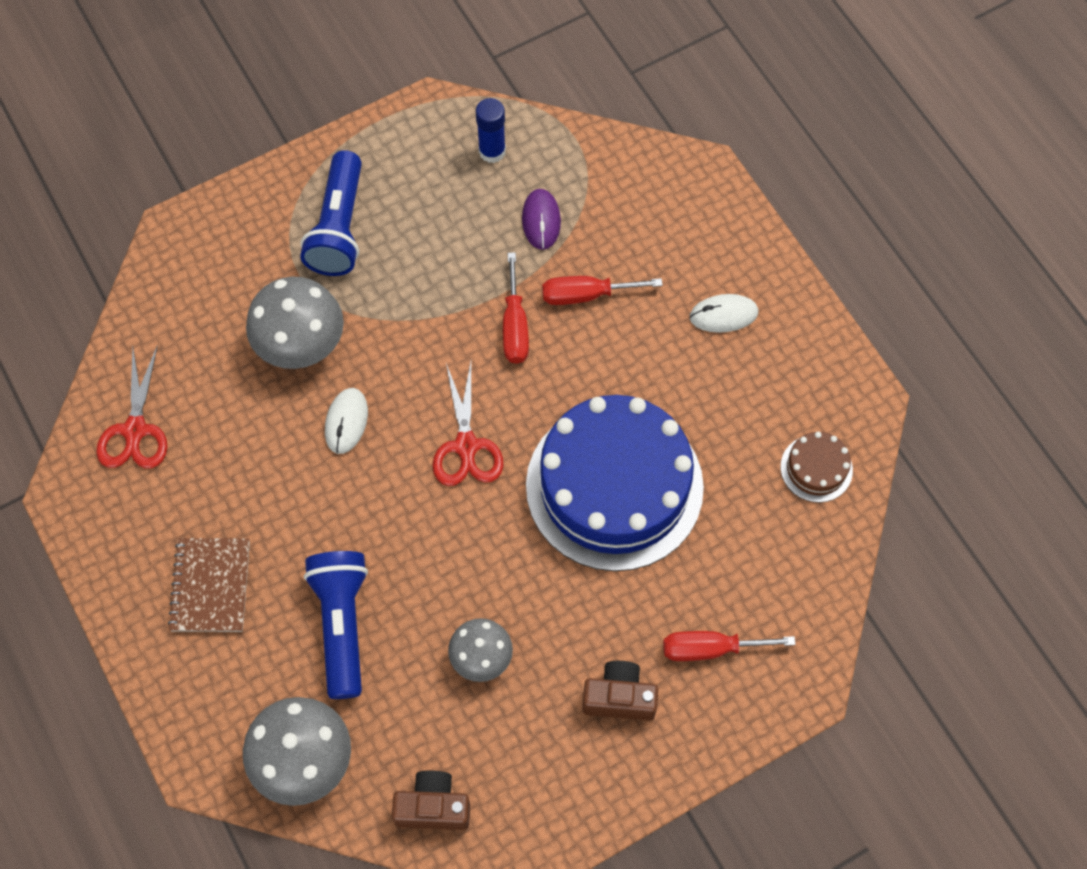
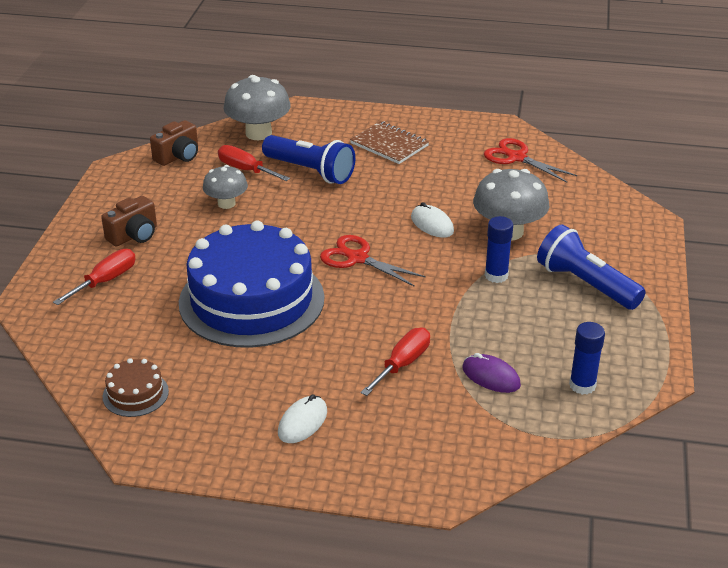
camera: 130 degrees right, 30 degrees down
(389, 307) = (496, 275): none -> blue glue stick
(515, 326) = (417, 319): red screwdriver -> red screwdriver (245, 170)

